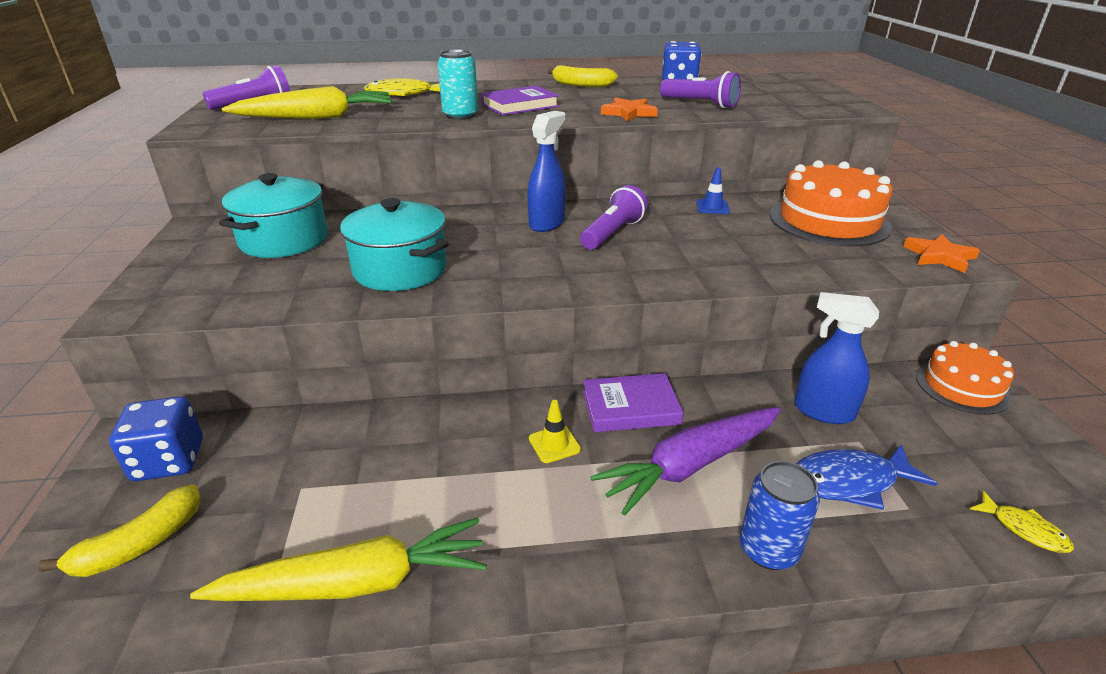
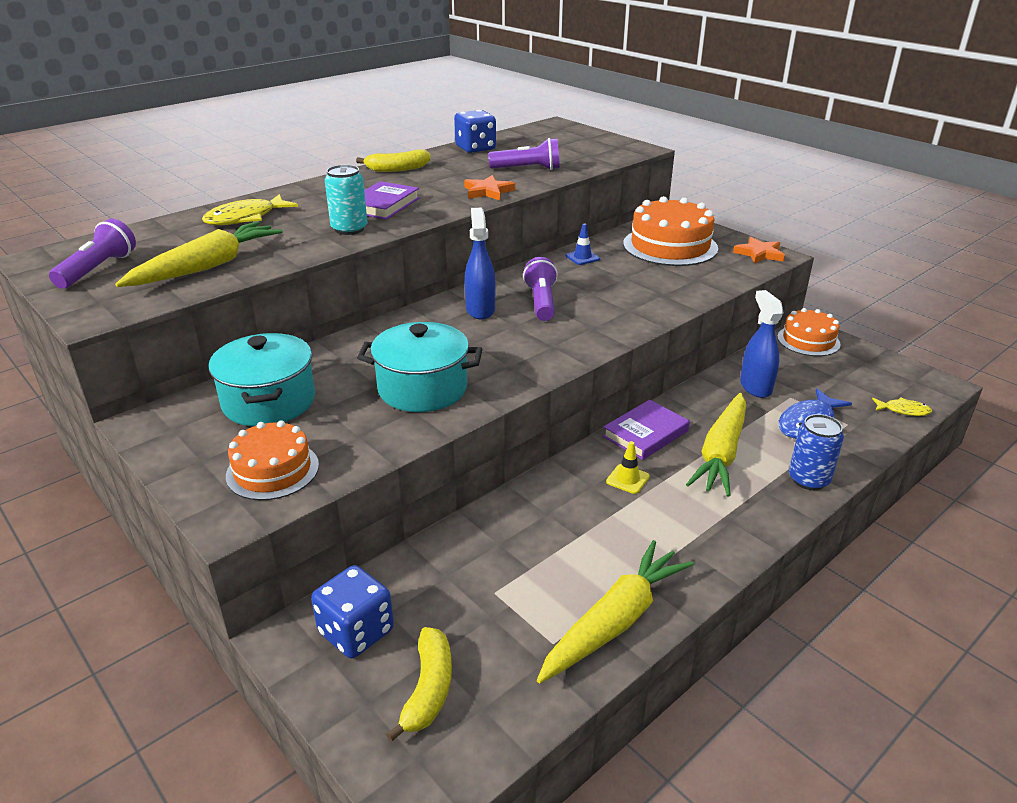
camera: 35 degrees left, 0 degrees up
(203, 289) = (272, 470): none -> orange cake
(691, 465) = (721, 453): purple carrot -> yellow carrot
(823, 411) = (755, 387): blue spray bottle -> blue spray bottle turned 90 degrees clockwise

